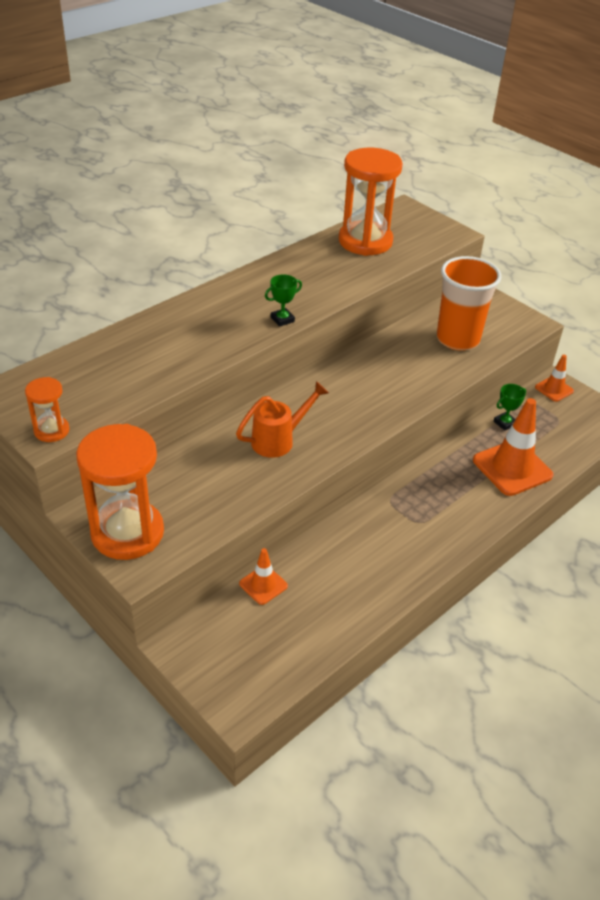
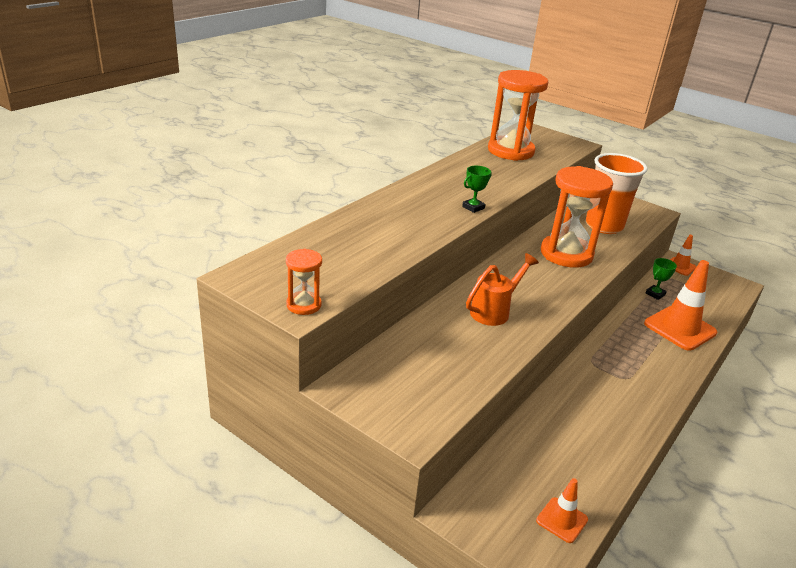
camera: 10 degrees left, 10 degrees down
(127, 533) = (389, 401): orange hourglass -> orange hourglass (566, 254)
(263, 585) = (513, 445): orange traffic cone -> orange traffic cone (562, 520)

